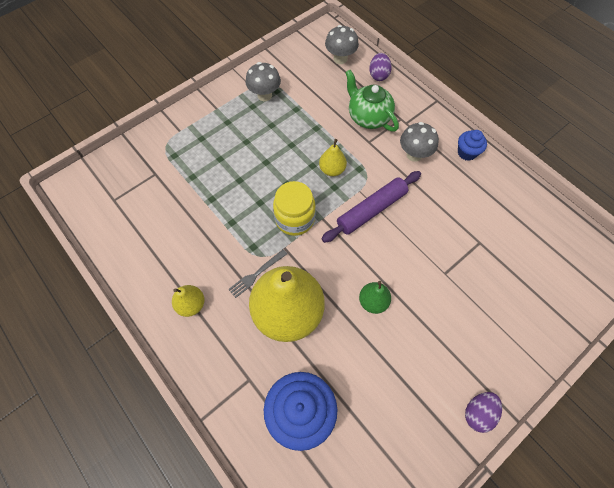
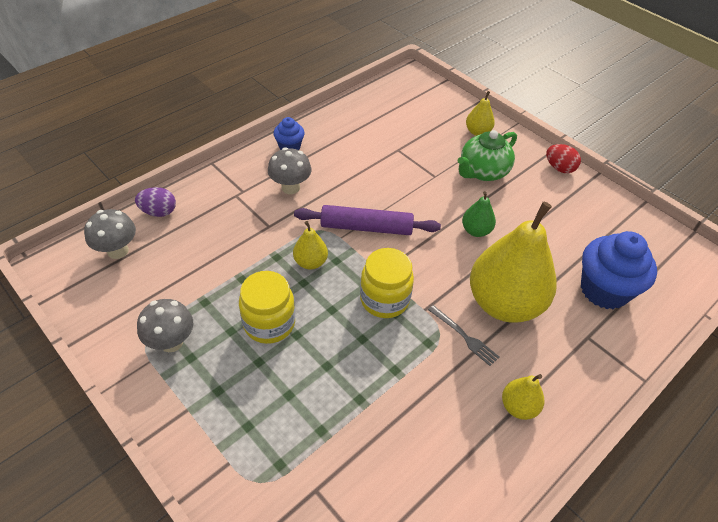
camera: 95 degrees left, 15 degrees down
(276, 146) = (269, 323): none -> yellow jar
(368, 117) = (229, 225): green teapot -> green teapot (482, 172)
(371, 210) = (366, 227): purple rolling pin -> purple rolling pin turned 45 degrees counterclockwise
(478, 412) = (559, 168): purple egg -> red egg
(526, 327) = (477, 132): none -> yellow pear

